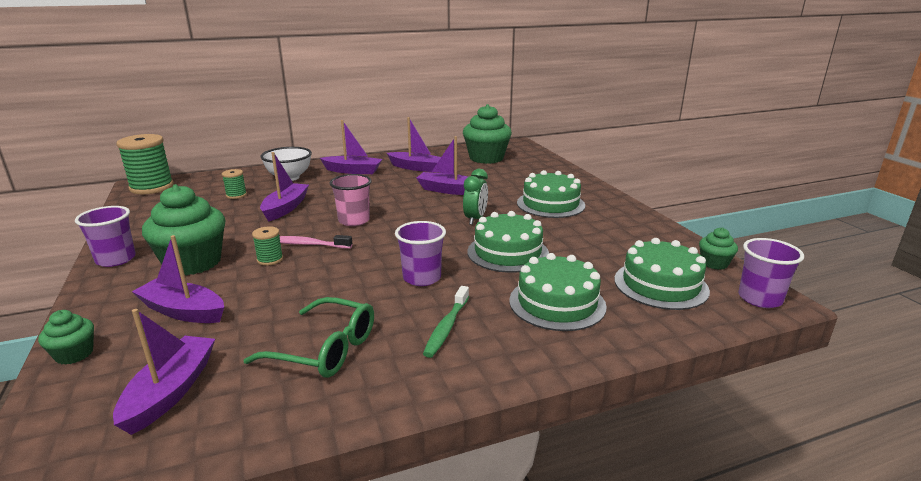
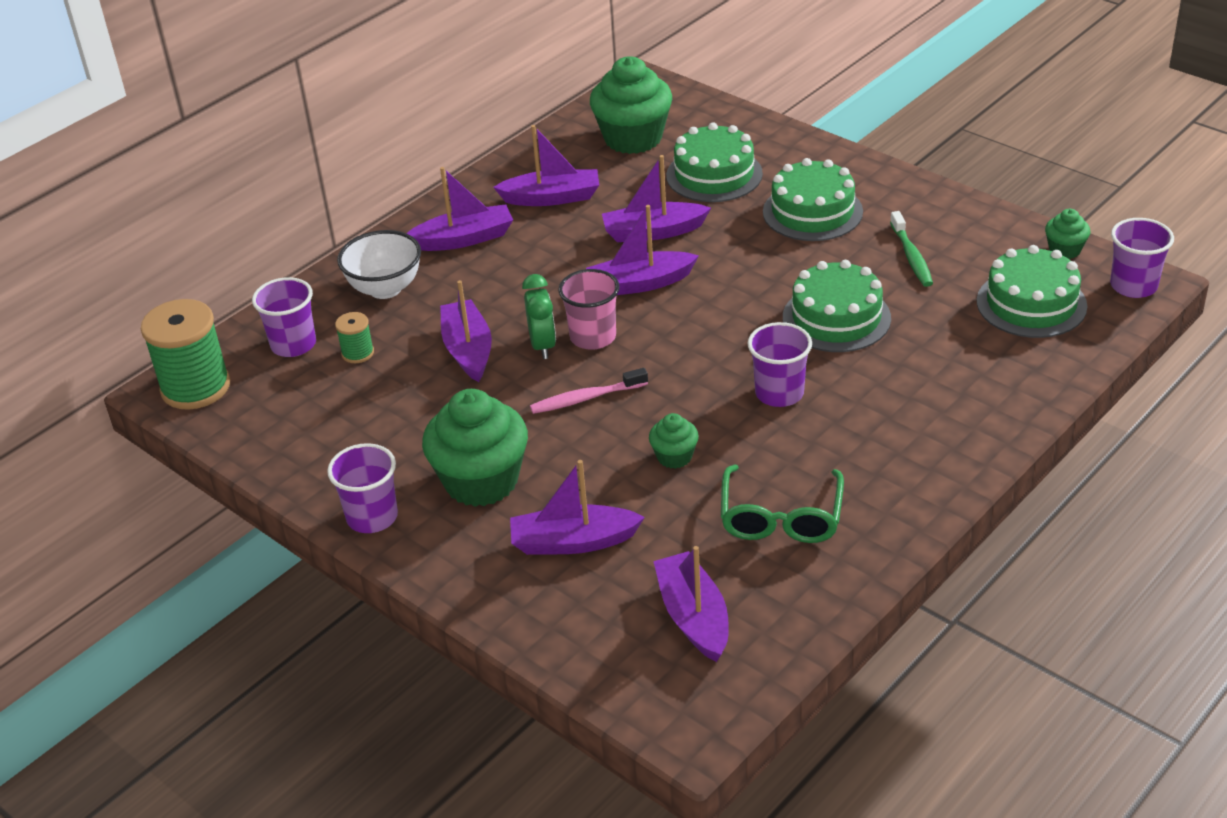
camera: 25 degrees left, 15 degrees up
(74, 354) = (536, 631): green cupcake -> green cupcake (674, 457)
(217, 185) = (293, 344): none -> purple cup
(270, 259) = (570, 439): green spool -> none
(324, 349) = (781, 517): green glasses -> green glasses turned 105 degrees clockwise
(412, 207) = (640, 283): none -> purple boat
(446, 327) = (870, 444): green toothbrush -> green toothbrush (911, 256)
(475, 219) = (745, 276): green clock -> green clock (543, 345)
(557, 303) = (949, 370): green cake -> green cake (714, 174)

